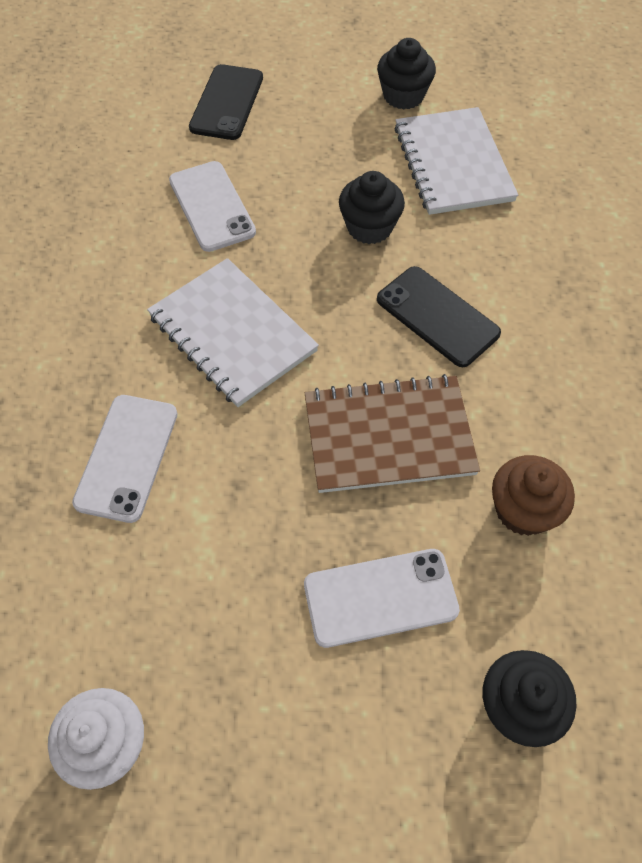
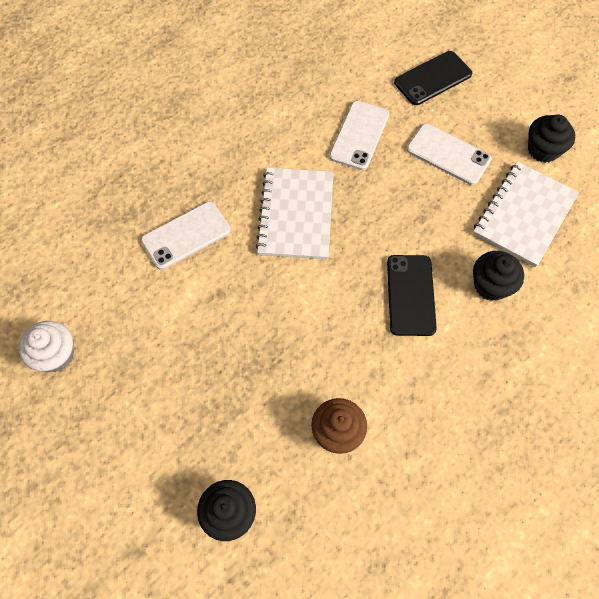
camera: 45 degrees right, 5 degrees up
(369, 227) = (431, 214): black cupcake -> black cupcake (491, 285)
(380, 597) = (224, 405): white phone -> white phone (448, 154)
(389, 436) = (314, 334): brown notebook -> none

